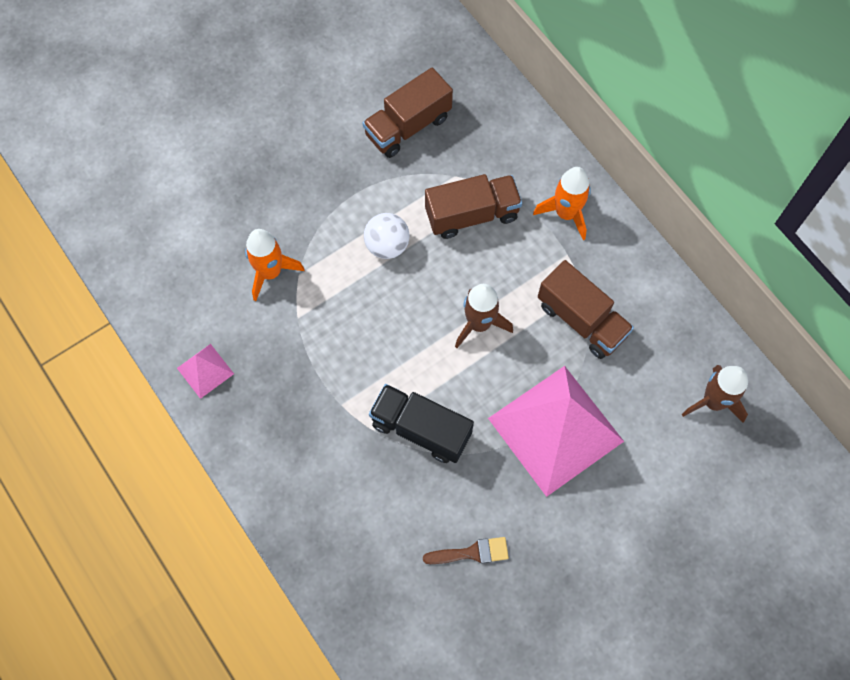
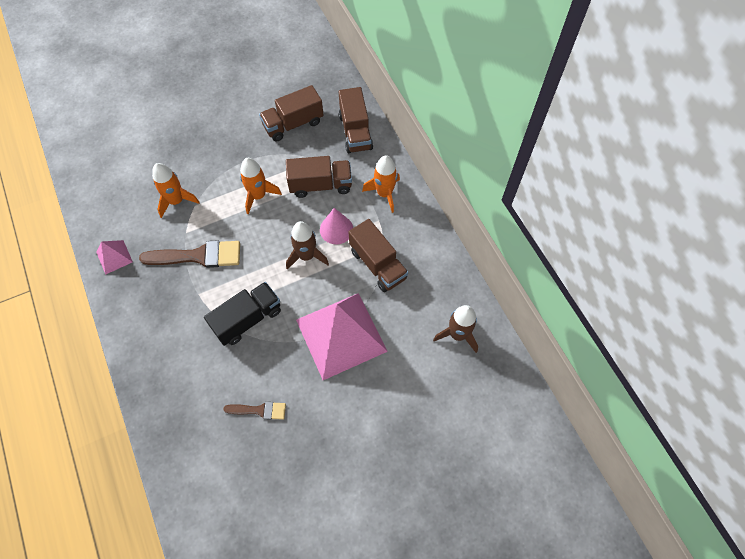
camera: 10 degrees right, 5 degrees down
(326, 349) = (198, 256): none -> brown brush
(387, 245) = (258, 196): white ball -> orange rocket
(421, 429) = (247, 319): black truck -> black truck turned 105 degrees clockwise
(501, 124) = (355, 132): none -> brown truck
(511, 277) = (336, 229): none -> pink cone

